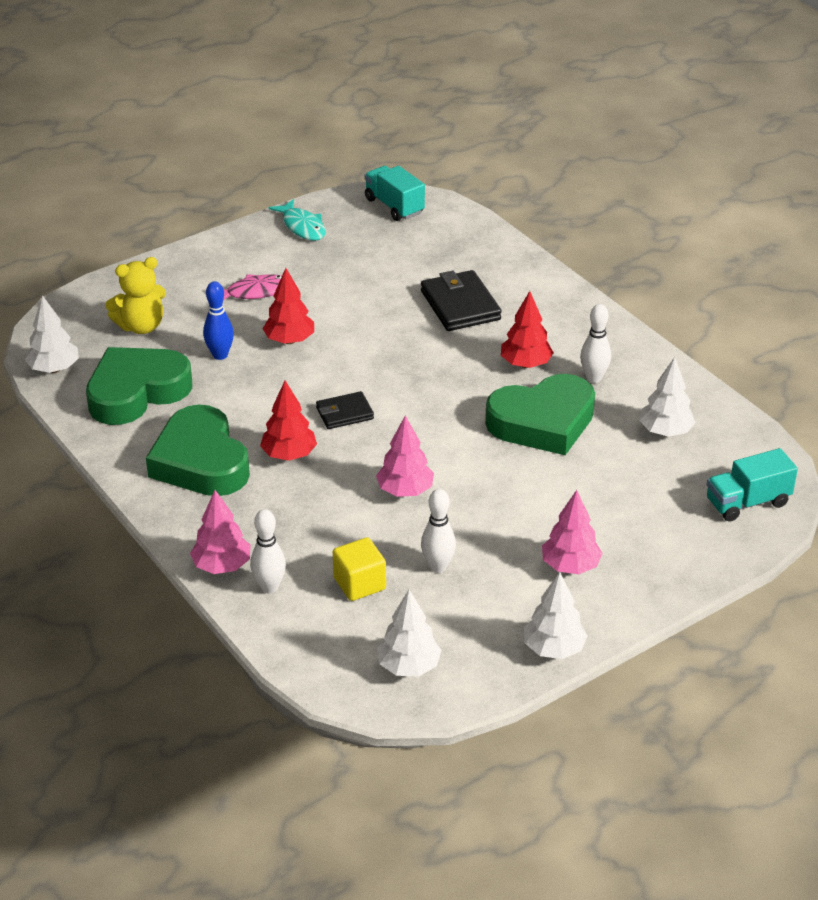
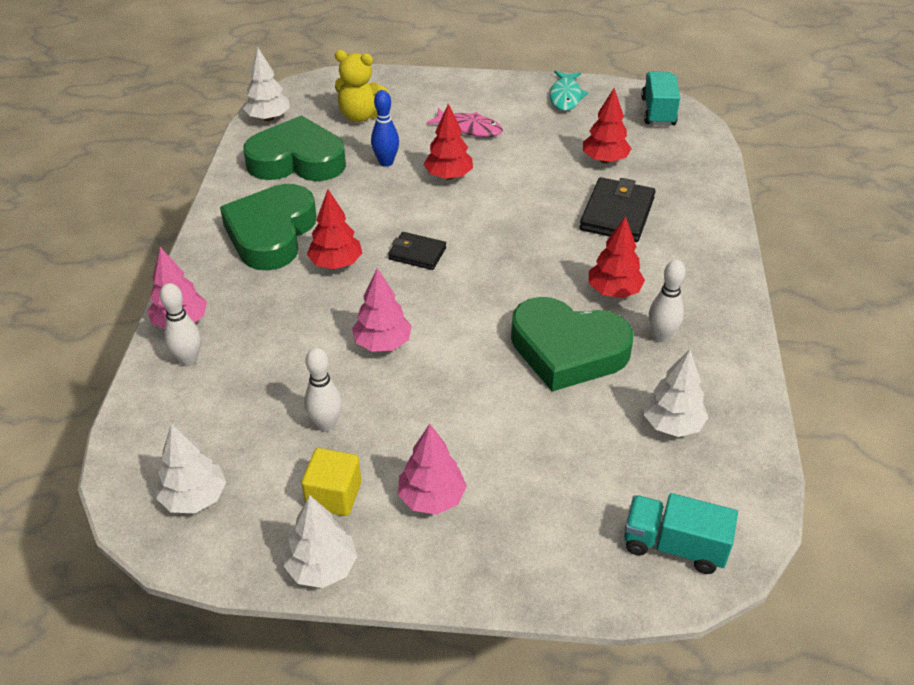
camera: 40 degrees right, 5 degrees up
(359, 584) = (251, 400): yellow cube -> yellow cube (334, 495)
(399, 266) = (605, 160): none -> red tree

